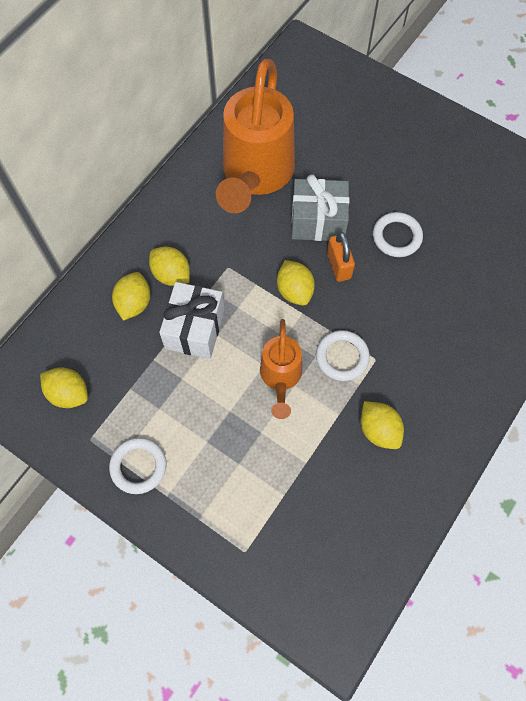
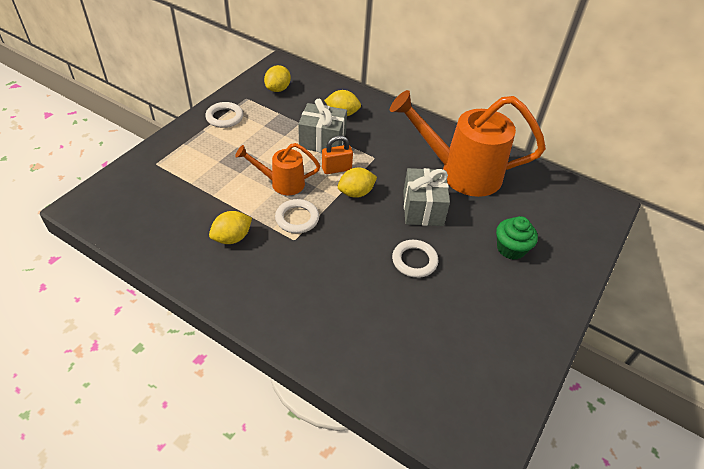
camera: 85 degrees right, 20 degrees down
(171, 274) = (366, 130): yellow lemon -> none
(195, 329) = (322, 141): white gift -> grey gift
(339, 265) = (381, 220): orange padlock -> orange padlock (336, 169)
(372, 145) = (511, 248): none -> green cupcake

